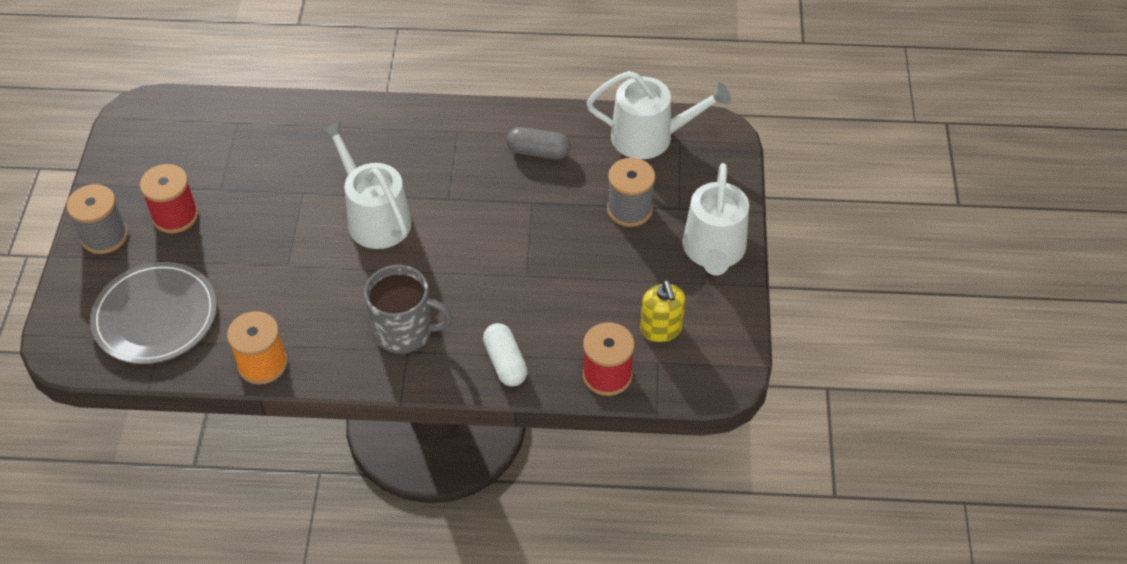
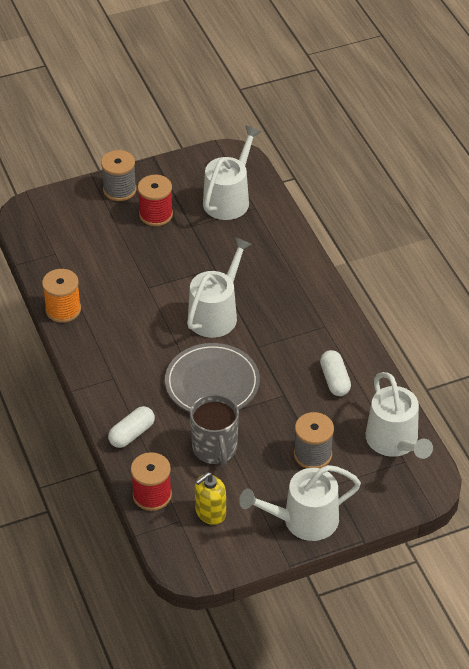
camera: 65 degrees right, 5 degrees down
(155, 316) = (71, 242): grey plate -> grey plate (212, 383)
(205, 140) = (229, 199): none -> white watering can
(405, 331) = (128, 370): grey mug -> grey mug (215, 448)
(538, 152) = (335, 380): grey capsule -> white capsule

